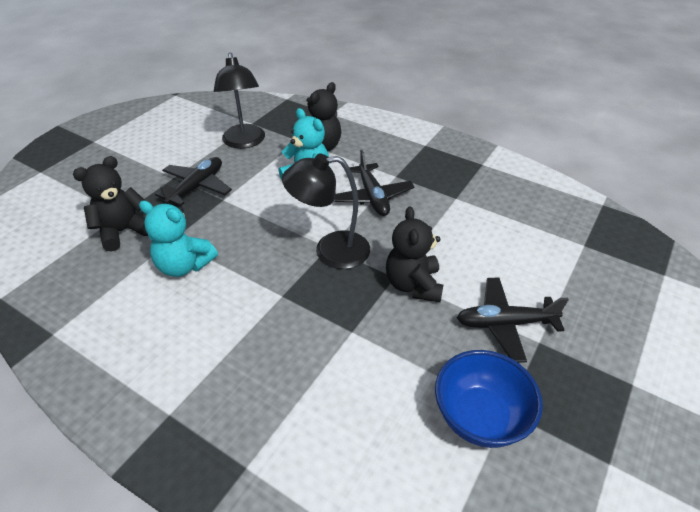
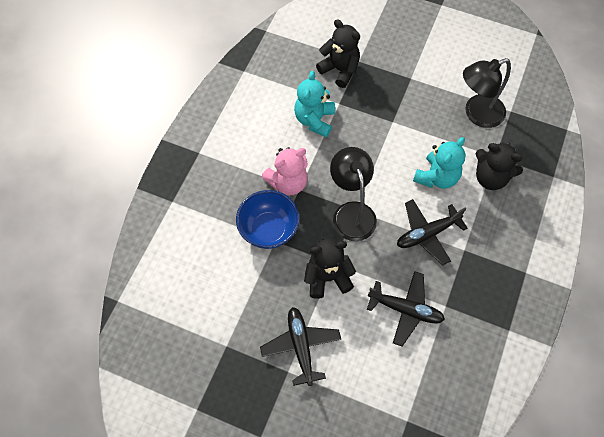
camera: 80 degrees right, 20 degrees up
(197, 187) = (402, 98): black plane -> black plane (405, 310)
(268, 306) = (288, 183): none -> pink teddy bear
(479, 417) = (219, 328): blue bowl -> blue bowl (269, 230)

